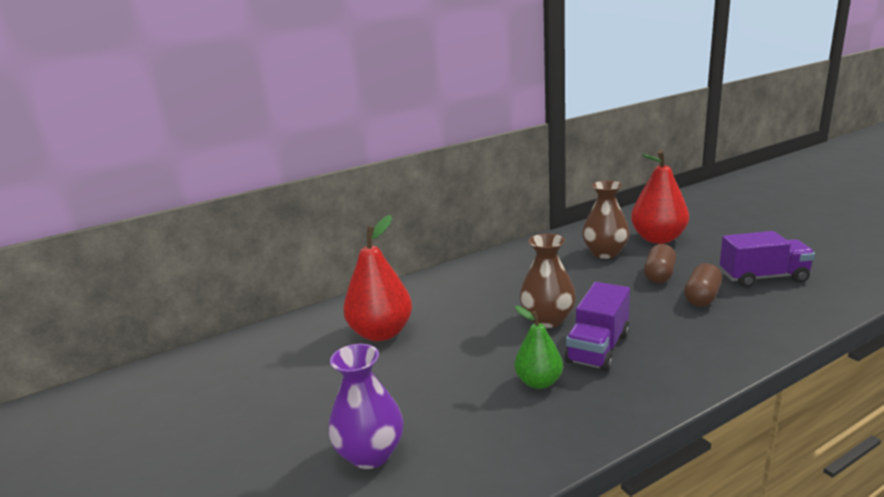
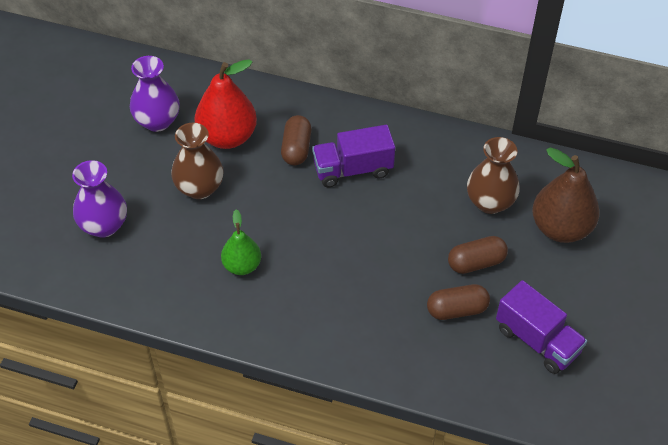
camera: 45 degrees right, 30 degrees up
(302, 363) = (157, 121): none -> purple vase
(445, 306) = (296, 149): none -> brown capsule
(547, 319) = (331, 225): brown vase -> brown vase (199, 188)
(598, 348) = (314, 277): purple truck -> purple truck (353, 169)
(658, 239) = (561, 228): red pear -> brown pear

